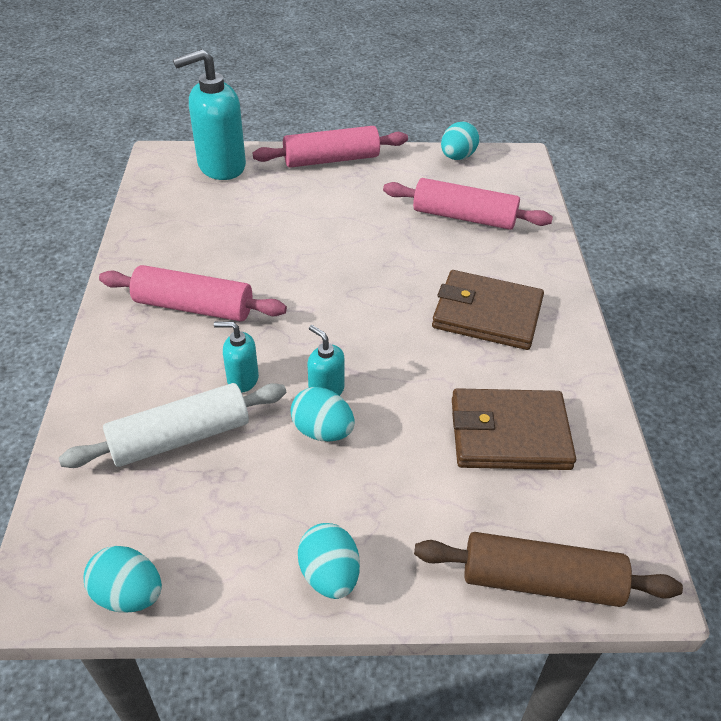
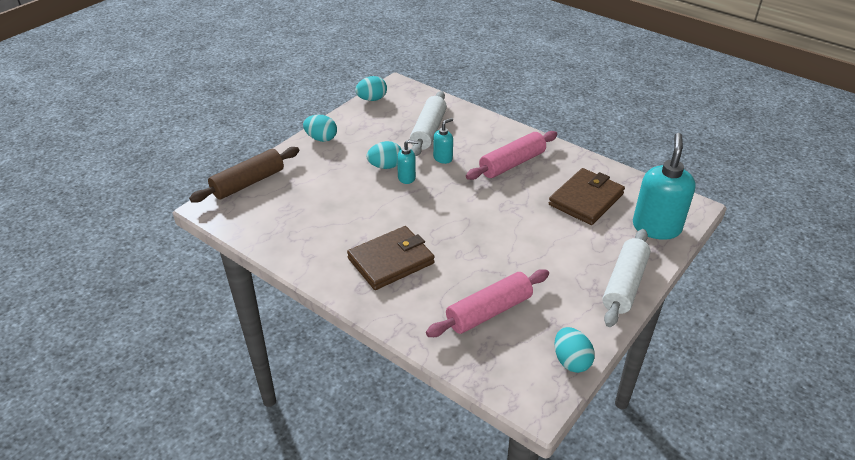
camera: 130 degrees right, 5 degrees down
(331, 160) = (624, 284): pink rolling pin -> white rolling pin
(509, 434) = (313, 217): brown wallet -> brown wallet (586, 199)

